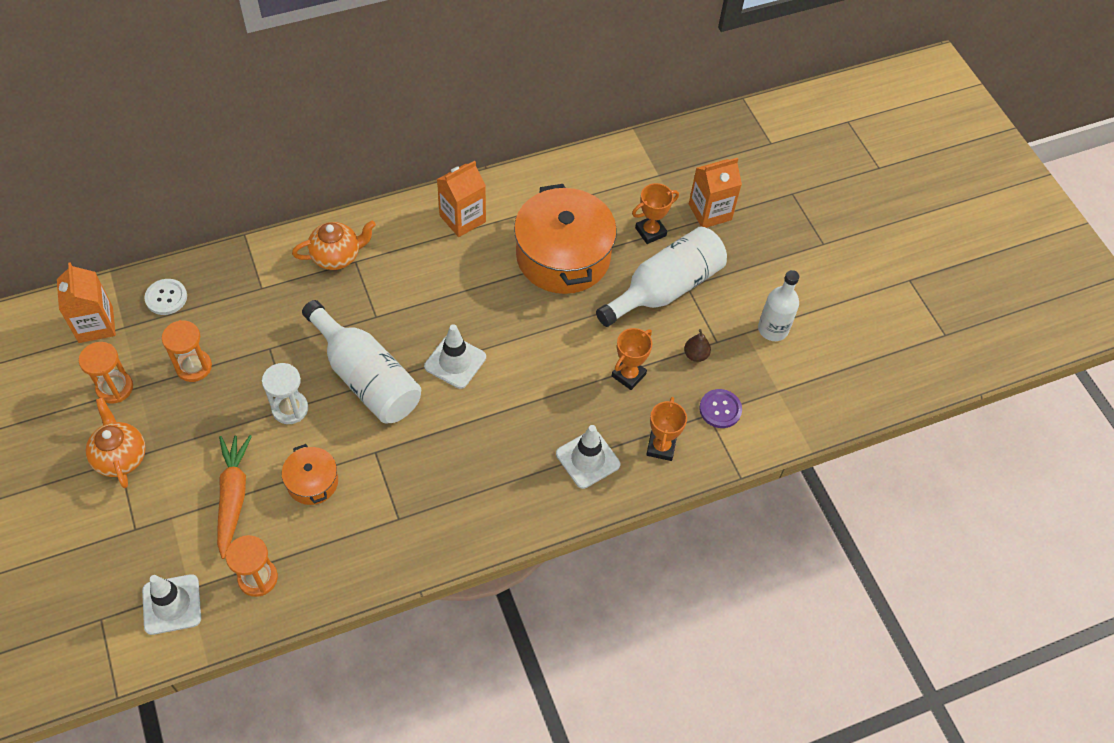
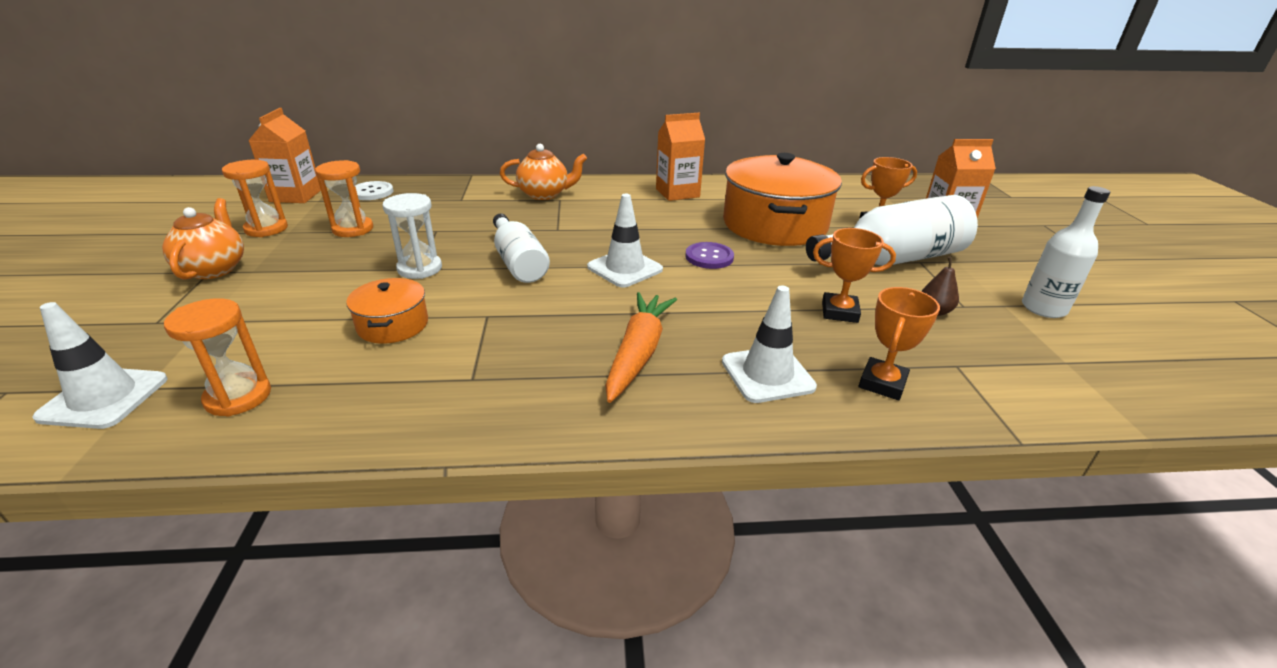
camera: 20 degrees right, 25 degrees down
(233, 497) = (291, 319): orange carrot -> orange carrot (638, 353)
(366, 377) = (518, 262): white bottle -> white bottle, size x0.64
(628, 375) = (839, 312): orange trophy -> orange trophy turned 45 degrees clockwise
(720, 409) = (975, 363): purple button -> purple button (709, 257)

